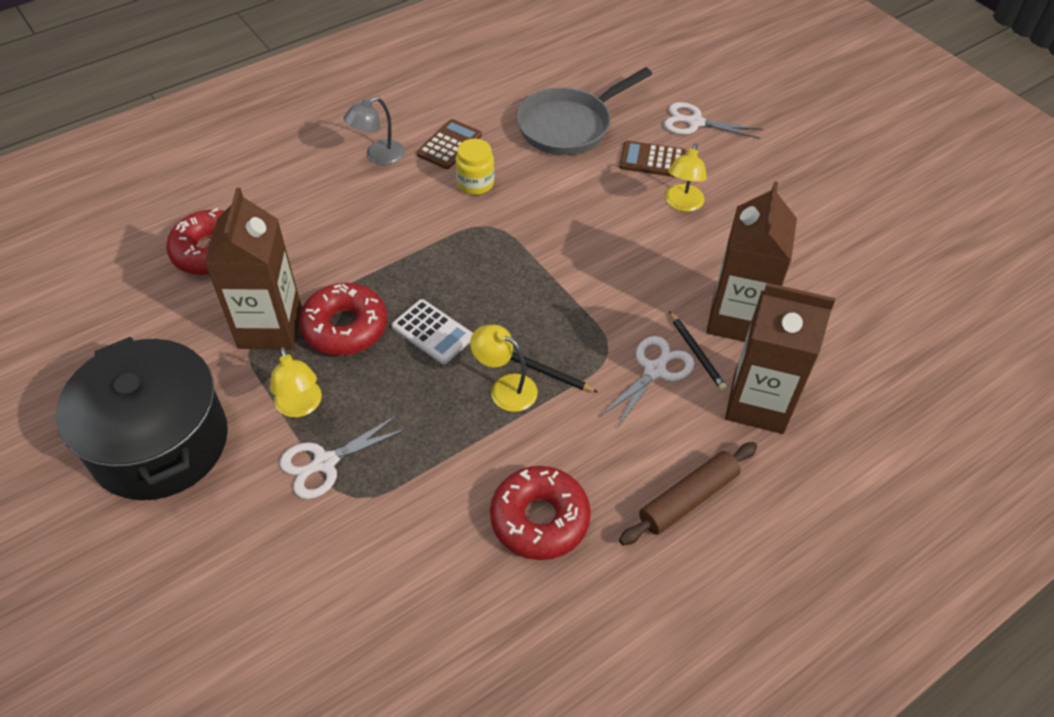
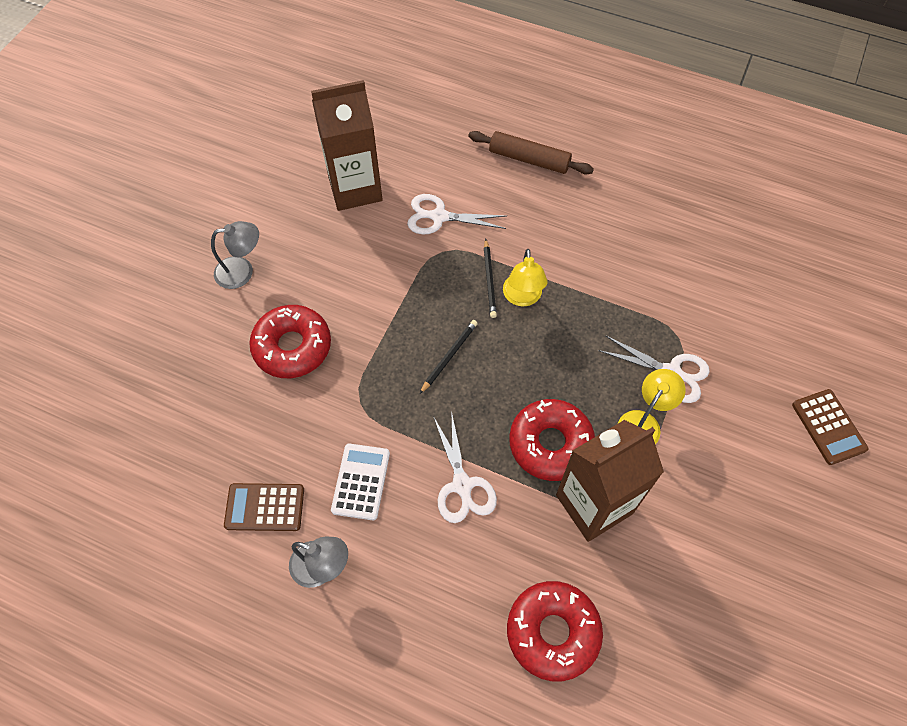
camera: 120 degrees left, 10 degrees up
(160, 442) = (752, 500): black pot -> none
(432, 332) = (507, 376): white calculator -> white calculator (361, 481)
(475, 183) = (310, 448): yellow jar -> none
(539, 519) = (606, 226): red donut -> red donut (292, 347)
(569, 126) = (174, 411): grey pan -> none
(652, 160) = (192, 318): brown calculator -> brown calculator (828, 427)
(682, 204) = (242, 271): yellow lamp -> grey lamp
(694, 122) = (114, 308): white scissors -> white scissors (462, 486)
(696, 352) = (405, 199): black pencil -> black pencil (449, 356)
(758, 404) = (426, 151): brown carton -> none

